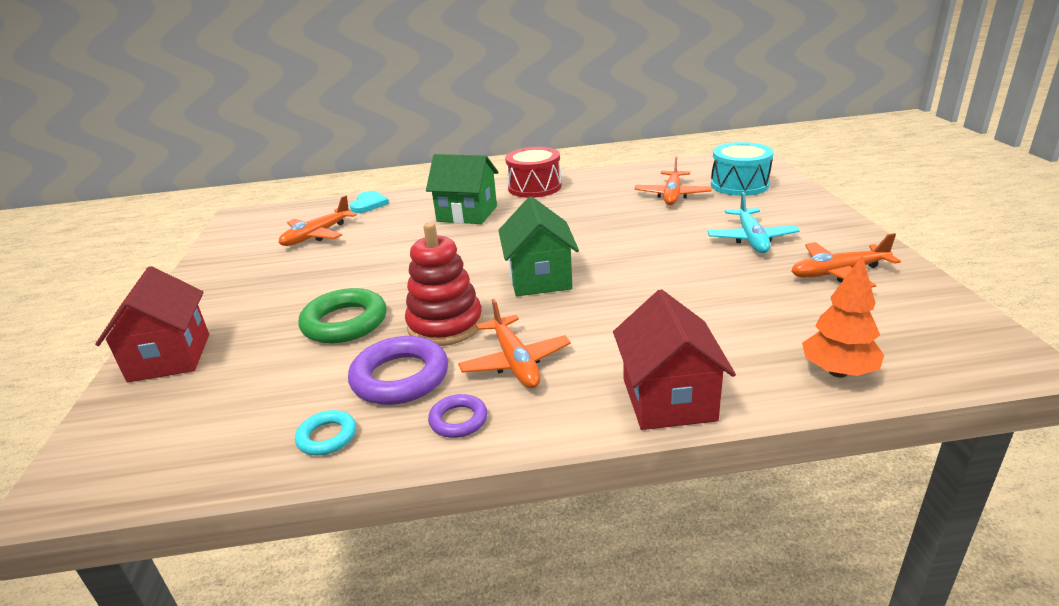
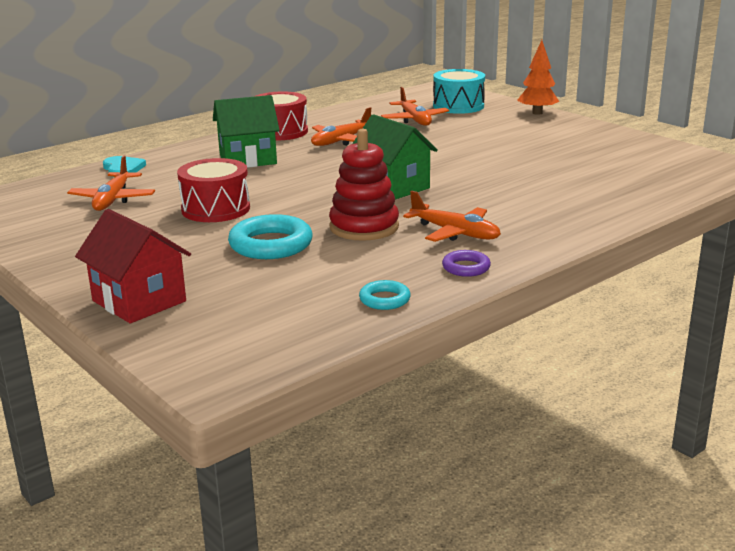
camera: 35 degrees left, 5 degrees down
(345, 322) = (271, 244): green ring -> turquoise ring
(366, 265) = (216, 209): none -> red drum
(400, 377) = (382, 260): purple ring -> none
(668, 399) = (584, 225): red house -> none
(751, 238) = (515, 137): turquoise plane -> none
(838, 372) = (660, 192): orange tree -> orange tree (537, 113)
(839, 273) = (598, 145): orange plane -> orange plane (341, 141)

